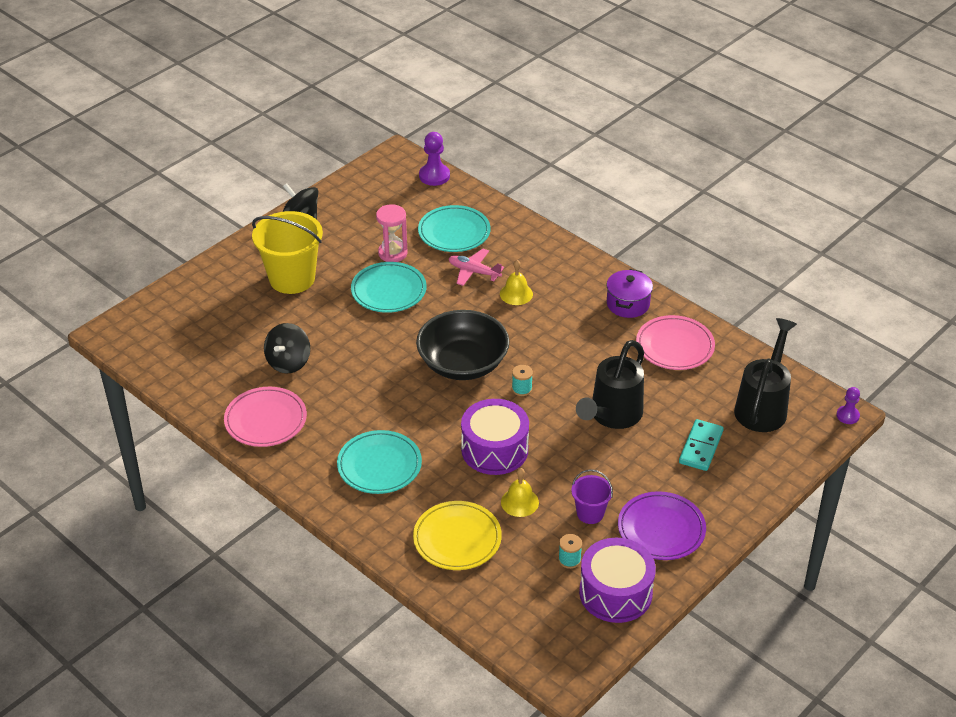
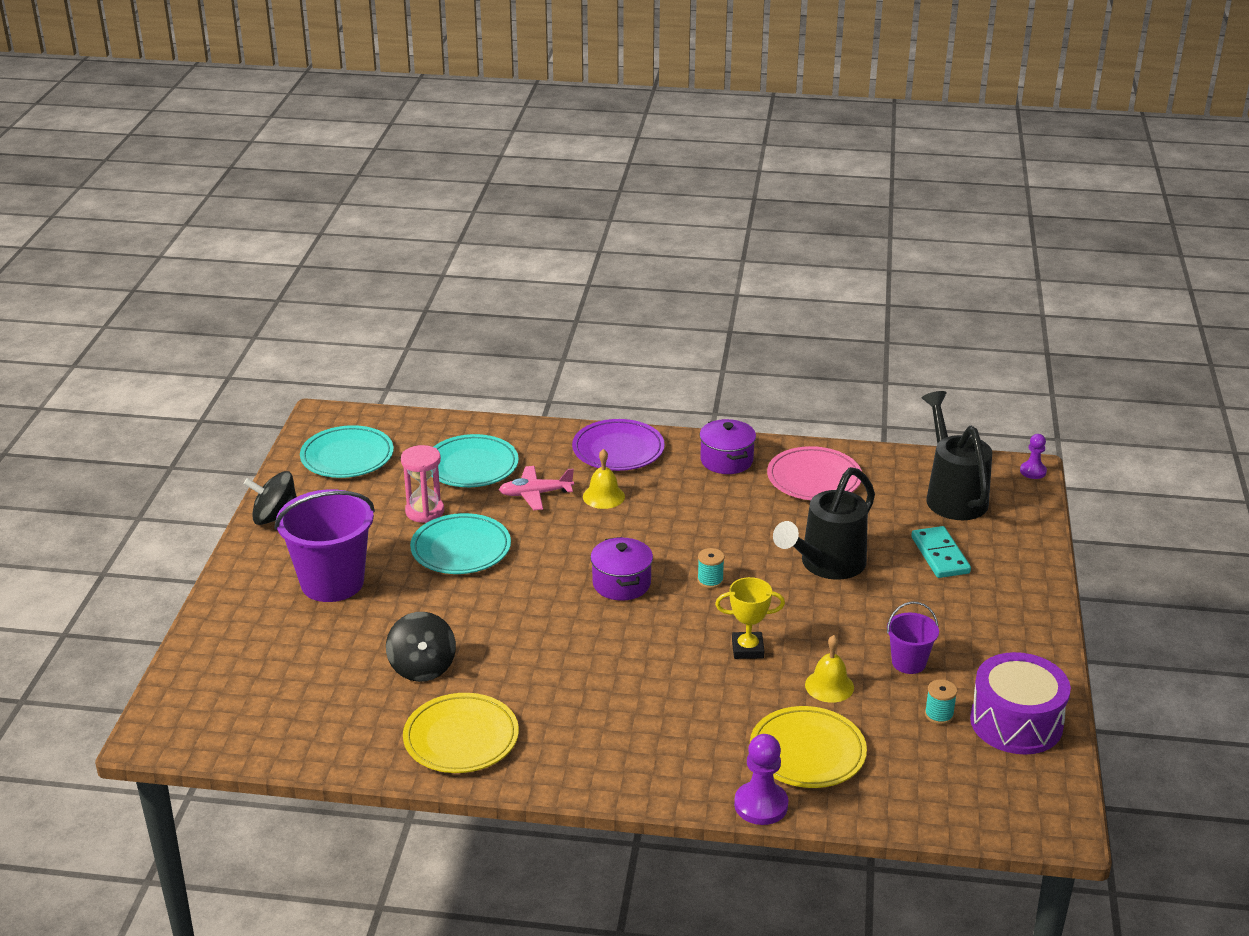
camera: 35 degrees left, 10 degrees down
(265, 420) = (461, 738): pink plate -> yellow plate
(292, 278) = (332, 582): yellow bucket -> purple bucket
(379, 465) = (643, 722): turquoise plate -> turquoise plate (347, 457)
(434, 176) = (389, 422): purple pawn -> purple pawn (761, 805)
(463, 363) = (621, 583): black bowl -> purple pot
(494, 449) = (747, 649): purple drum -> yellow trophy
(612, 415) = (826, 565): black watering can -> black watering can turned 45 degrees clockwise
(661, 529) = (989, 644): purple plate -> purple plate (618, 450)

